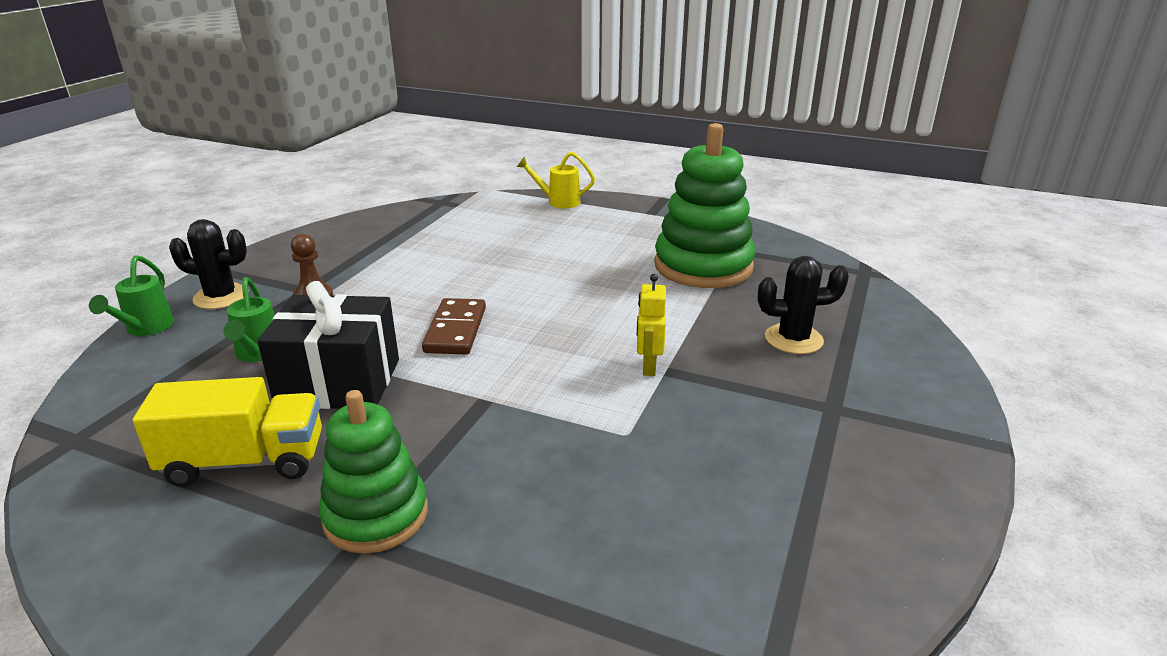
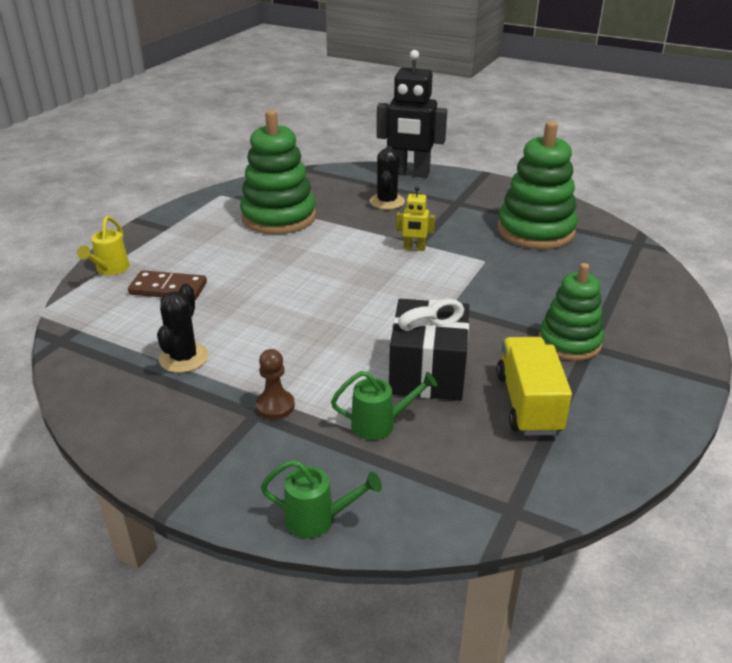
camera: 85 degrees left, 5 degrees up
(221, 297) = (256, 475): black cactus -> black cactus (184, 358)
(456, 330) = (355, 321): brown domino -> brown domino (168, 288)
(759, 502) = (535, 231): none -> green stacking toy
(919, 357) = (410, 173): none -> black robot

